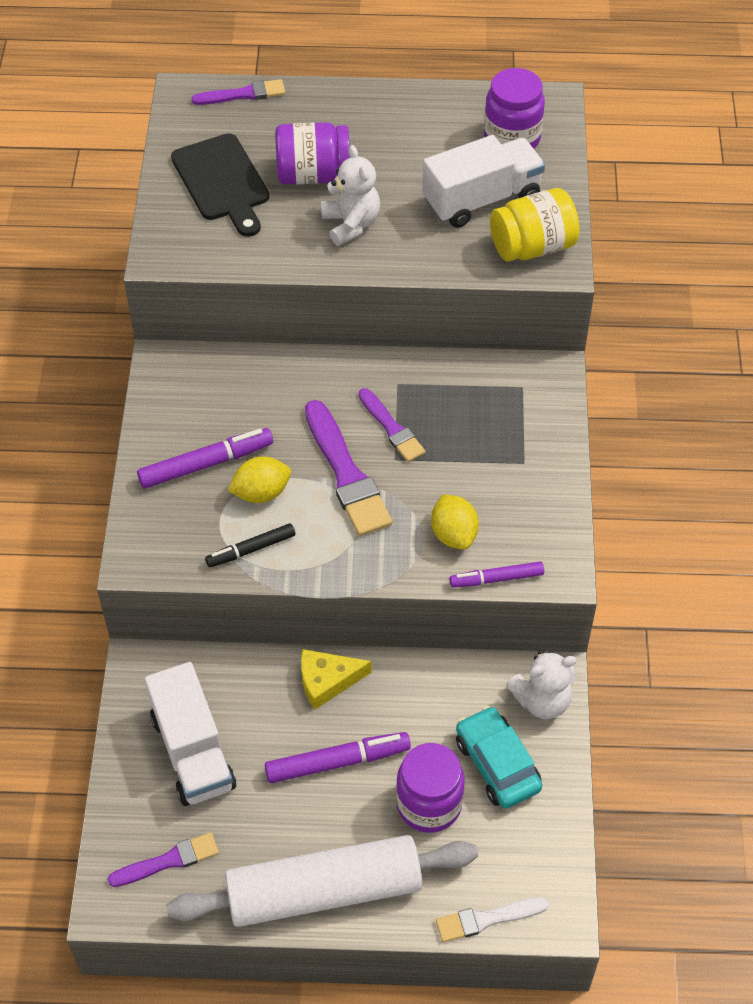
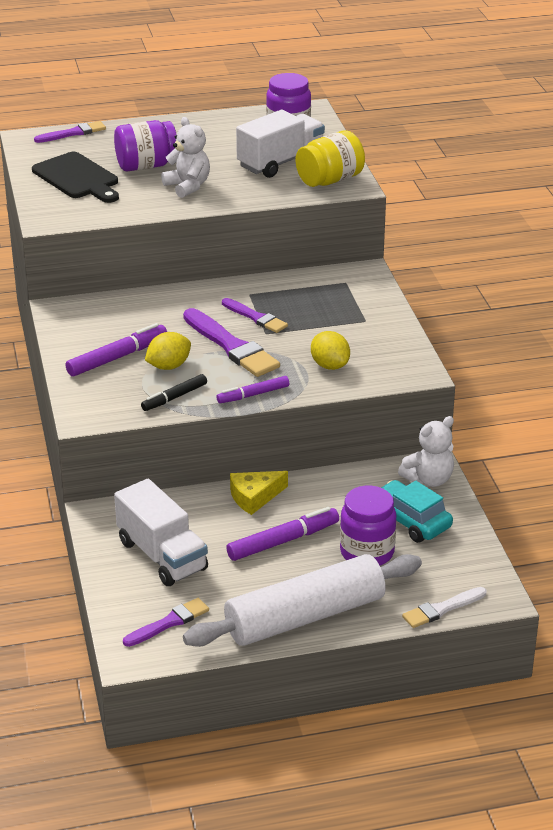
camera: 15 degrees left, 20 degrees down
(496, 579) = (373, 383): purple marker -> purple marker (253, 395)

